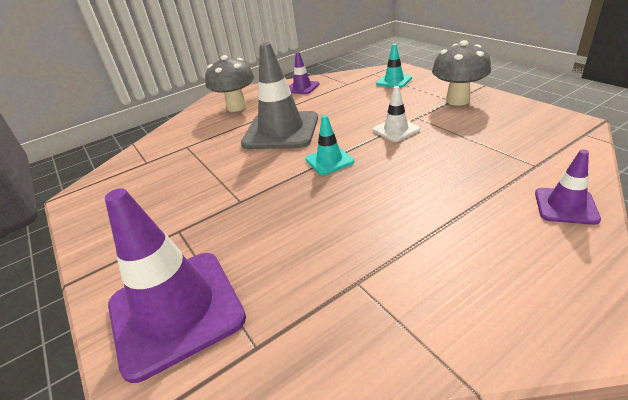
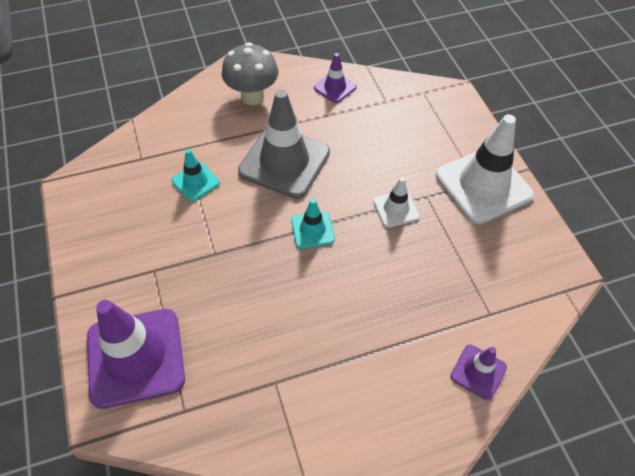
camera: 10 degrees right, 20 degrees up
(394, 81) = (438, 118): turquoise traffic cone -> turquoise traffic cone (195, 182)
(457, 100) = (483, 185): grey mushroom -> white traffic cone

